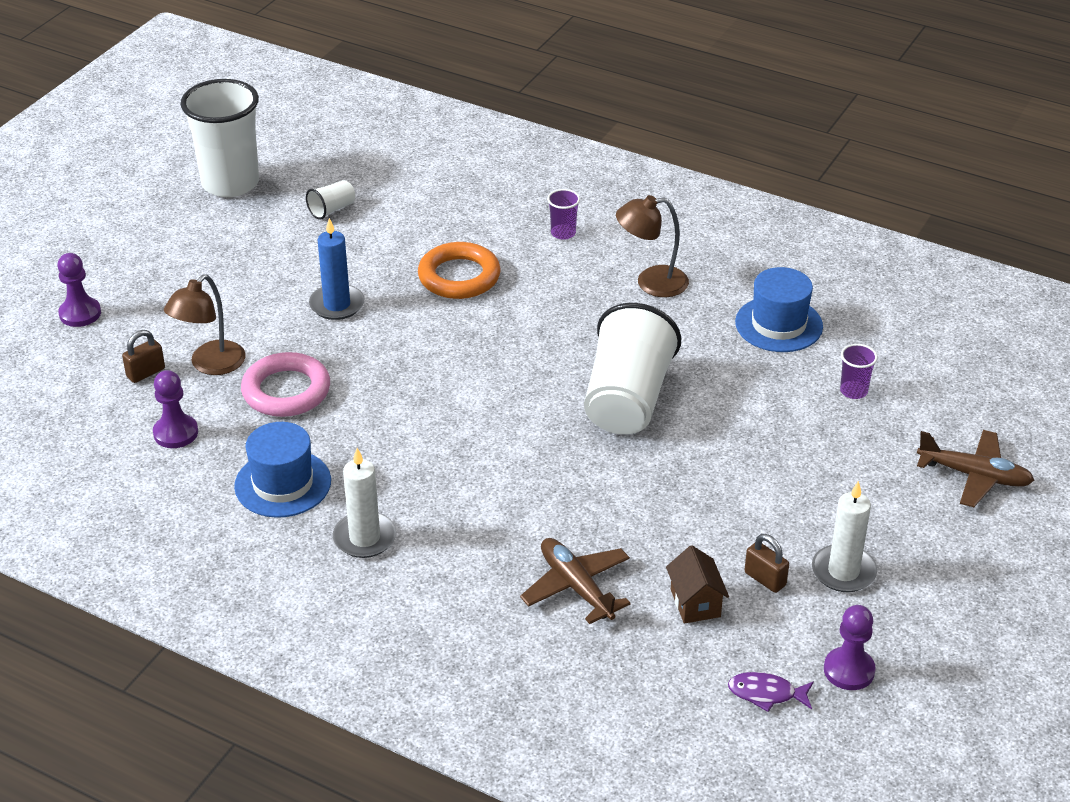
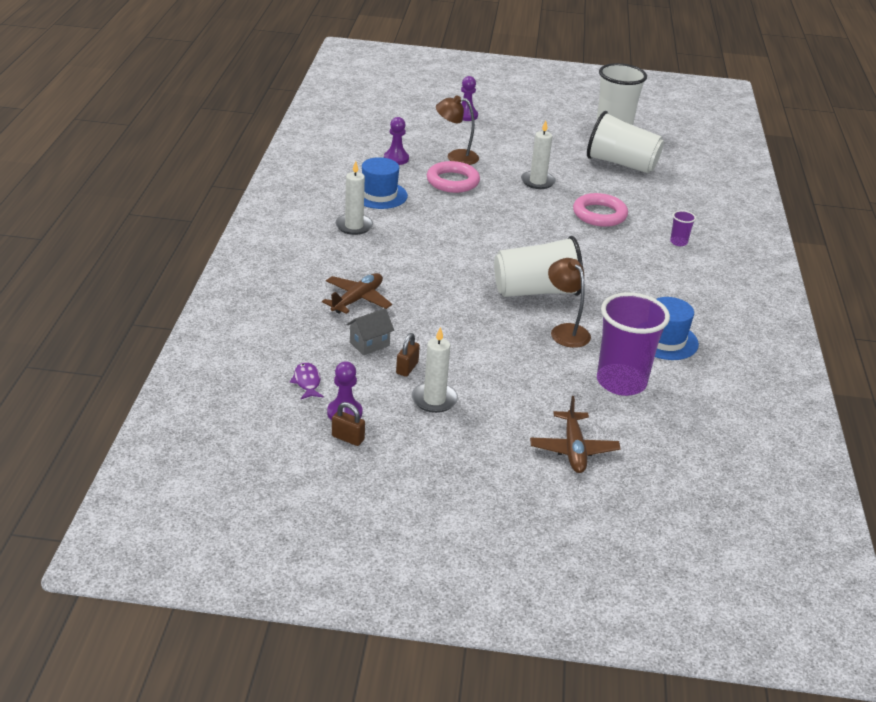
camera: 65 degrees right, 5 degrees down
(146, 373) = (435, 141): brown padlock -> brown padlock (348, 438)
(332, 209) = (621, 164): white cup -> white cup, size x2.38
(337, 305) = (537, 182): blue candle -> white candle
(459, 277) = (599, 214): orange ring -> pink ring
(651, 282) = (660, 282): brown lamp -> brown lamp (565, 331)
(695, 603) = (369, 344): brown house -> grey house
(853, 391) = (621, 382): purple cup -> purple cup, size x2.38

